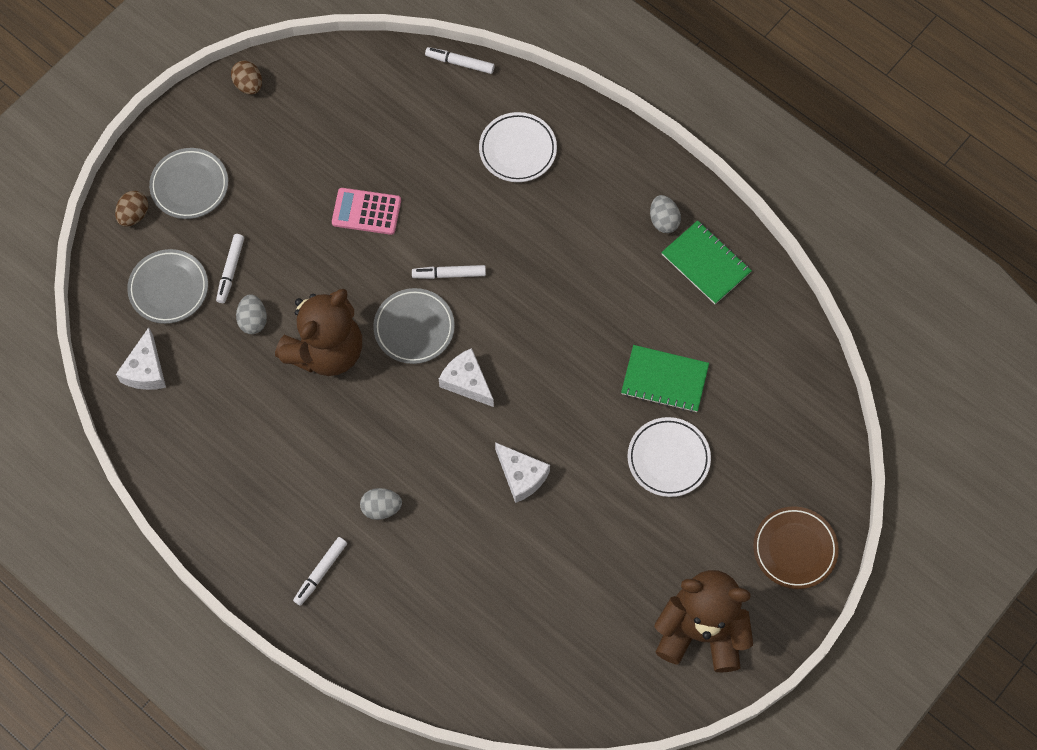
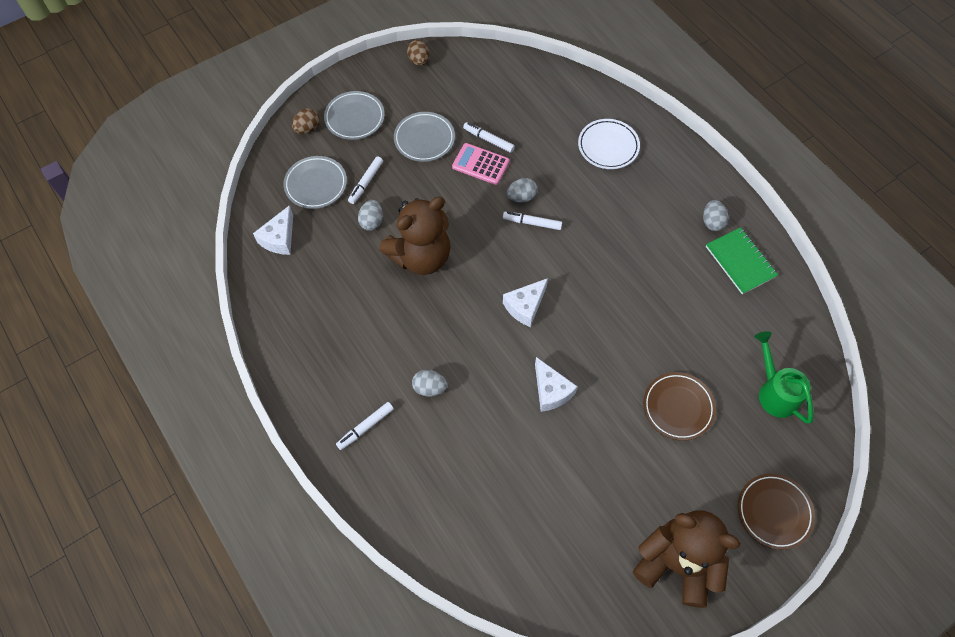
camera: 15 degrees right, 5 degrees down
(414, 328) = (494, 256): grey plate -> grey plate (424, 139)
(428, 243) = (521, 197): none -> grey egg
(460, 63) = (579, 78): white marker -> white marker (488, 140)
(467, 382) = (525, 306): white cheese -> white cheese turned 105 degrees counterclockwise
(664, 380) = (688, 343): green notebook -> none
(668, 458) = (678, 407): white plate -> brown plate
(773, 413) = (775, 392): none -> green watering can

